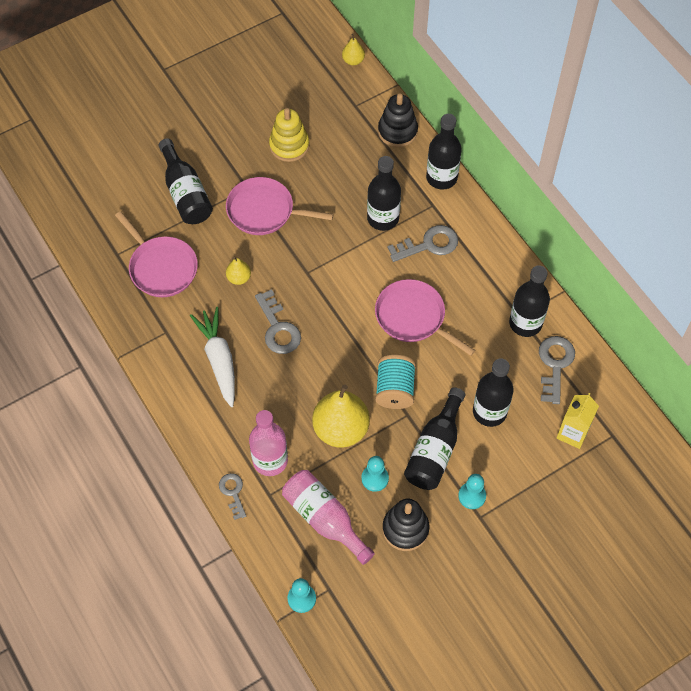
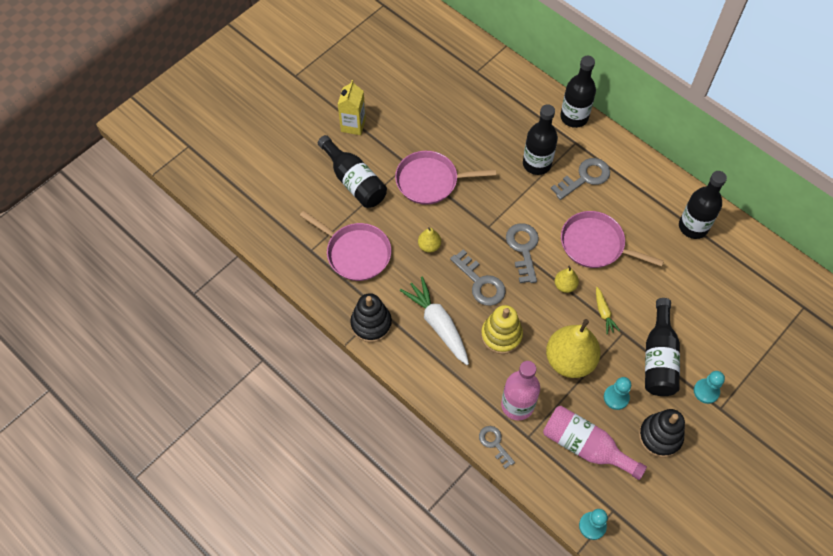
camera: 15 degrees left, 0 degrees up
(289, 145) = (431, 118): yellow stacking toy -> yellow stacking toy (501, 335)
(353, 60) = (460, 33): yellow pear -> yellow pear (565, 285)
(395, 390) = (603, 313): turquoise spool -> yellow carrot
(397, 131) = (521, 85): black stacking toy -> black stacking toy (371, 324)
(489, 412) = (692, 312): black bottle -> none
(555, 365) = (732, 257): grey key -> grey key (523, 249)
(572, 433) = (770, 313): yellow carton -> yellow carton (353, 125)

